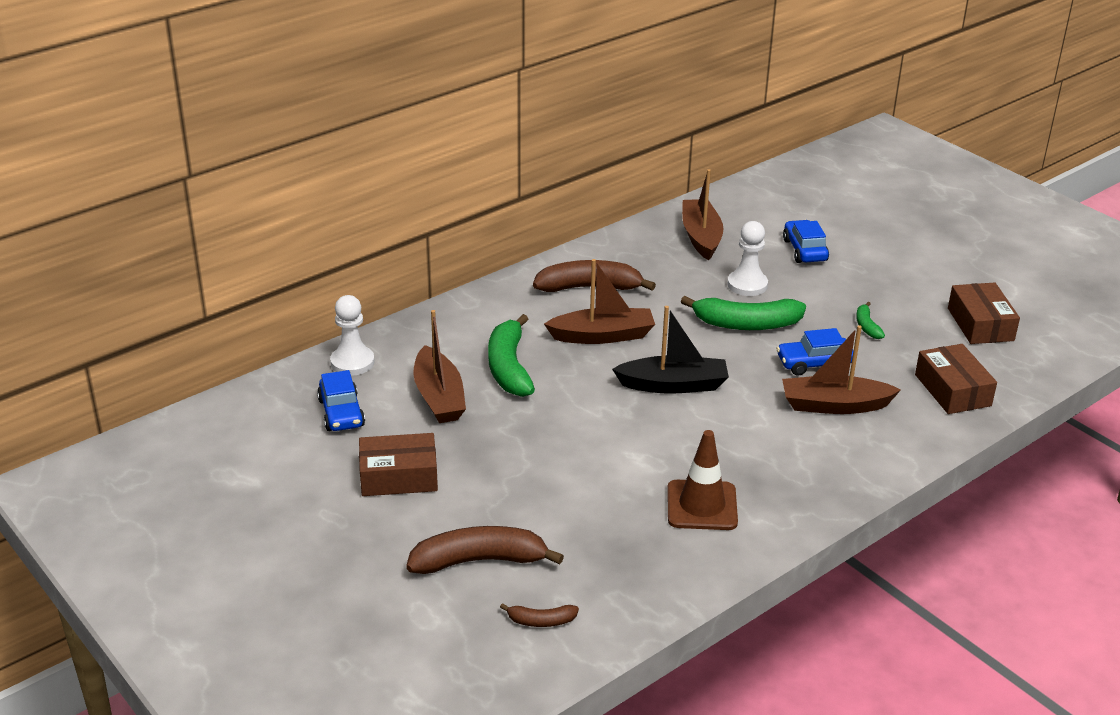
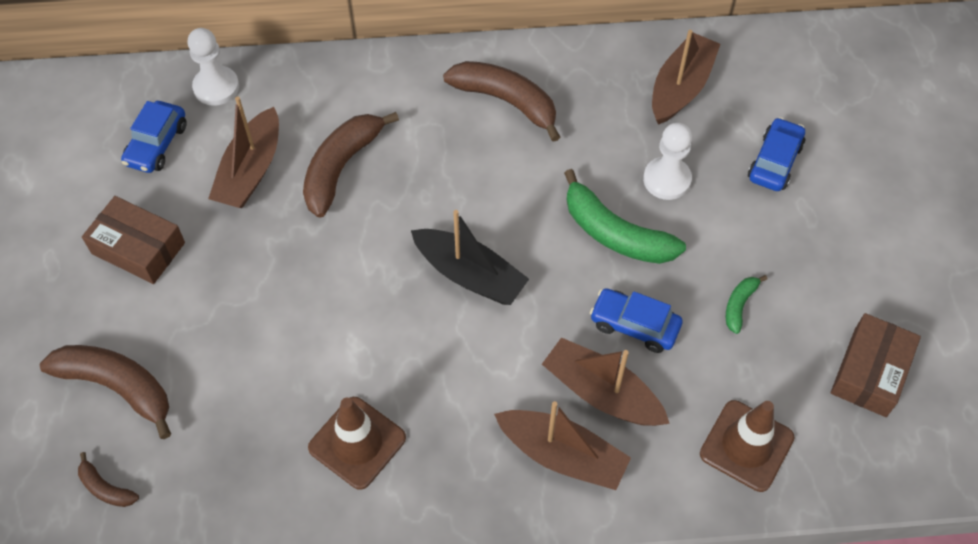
camera: 35 degrees right, 25 degrees up
(509, 368) = (341, 167): green banana -> brown banana
(602, 336) = (461, 173): brown boat -> brown boat (562, 455)
(952, 390) = (746, 446): brown box -> brown traffic cone

